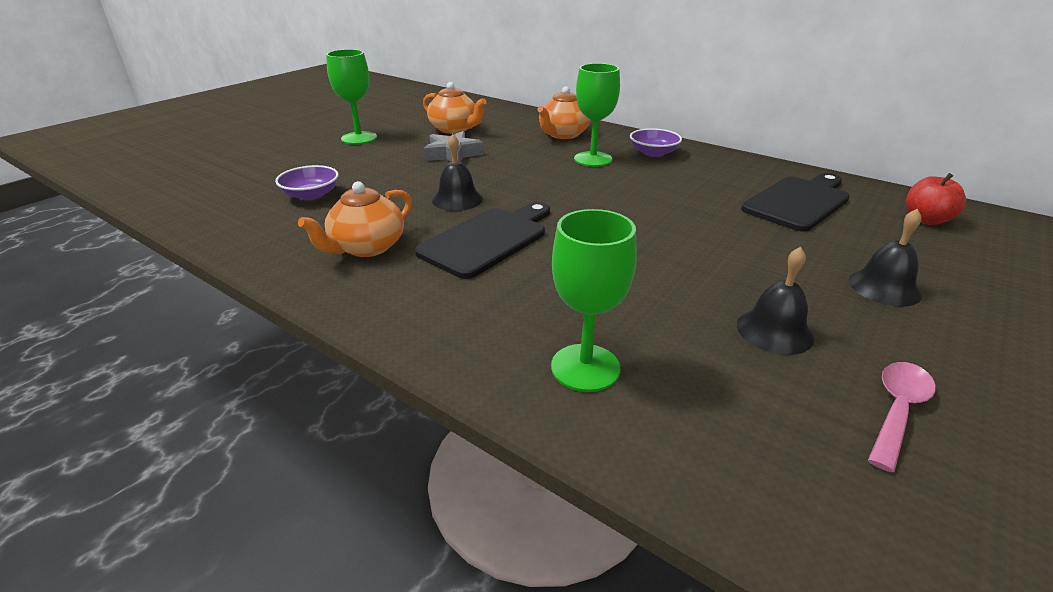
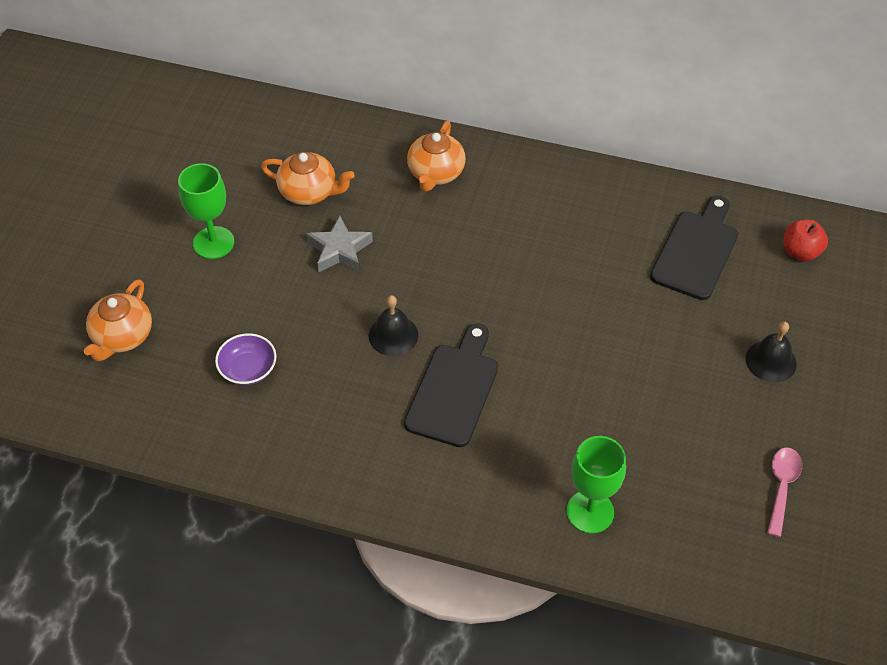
camera: 20 degrees left, 20 degrees up
(366, 247) = (358, 432): orange teapot -> orange teapot (122, 337)
(593, 159) = (488, 221): green goblet -> none
(653, 153) = (544, 191): purple bowl -> none
(774, 331) = (702, 435): black bell -> none

